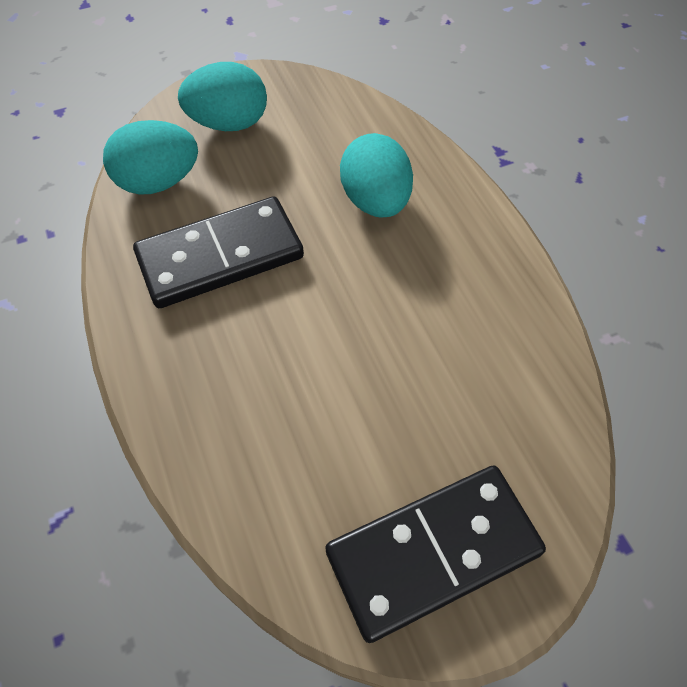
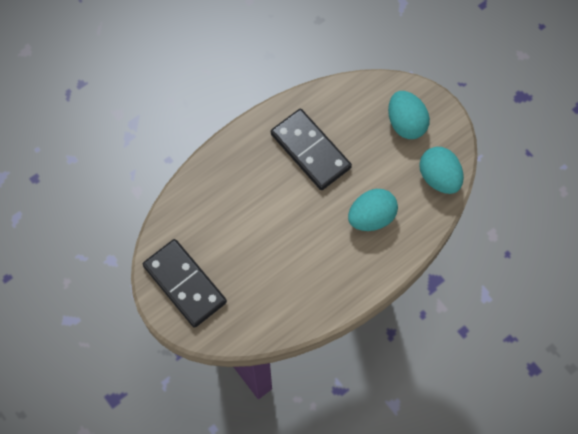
camera: 75 degrees right, 10 degrees up
(159, 182) = (350, 103): turquoise egg -> turquoise egg (439, 177)

